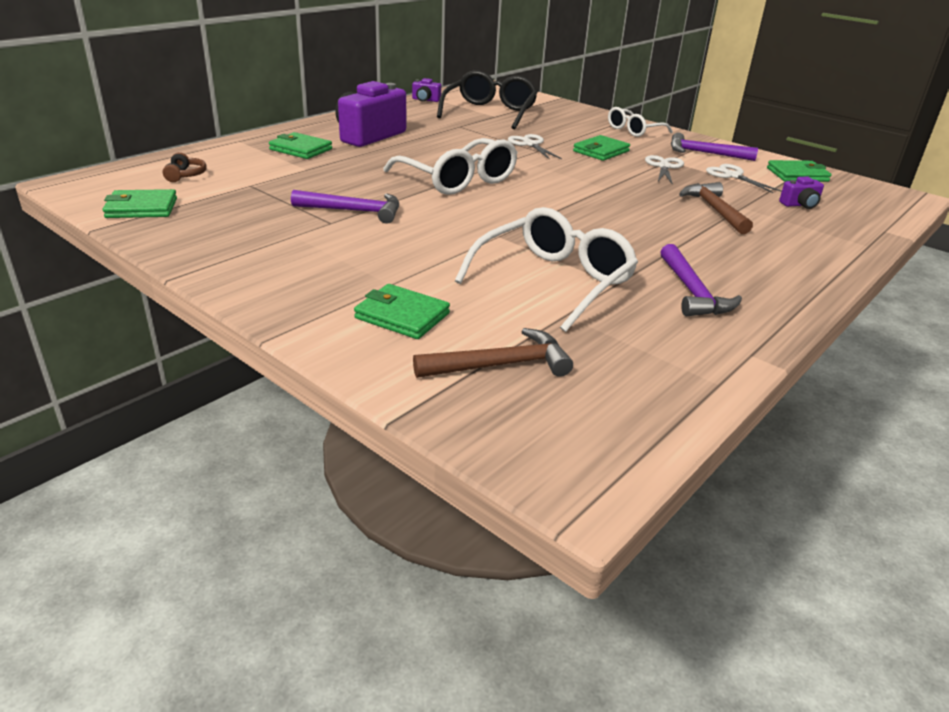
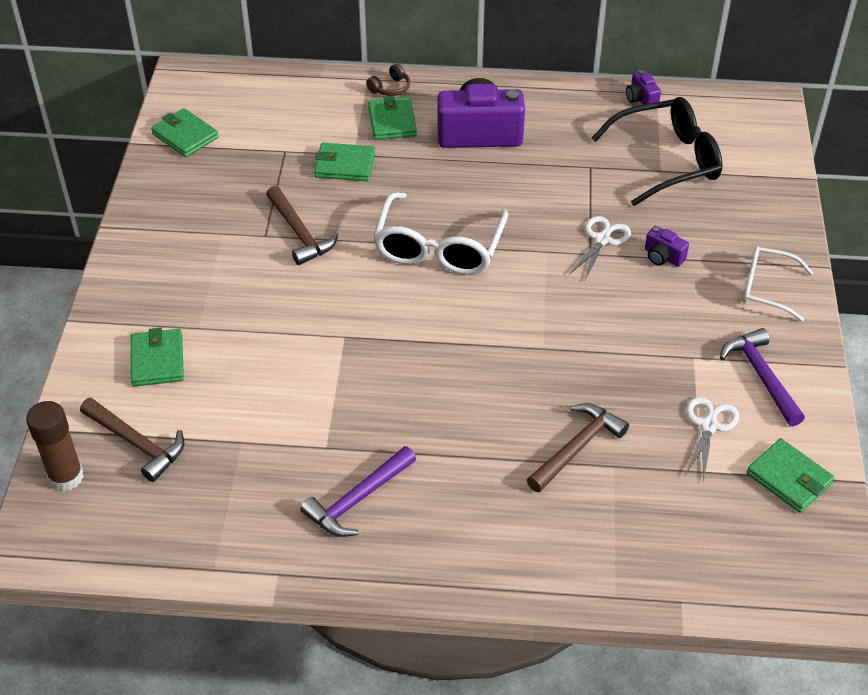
camera: 55 degrees right, 15 degrees up
(185, 175) = (263, 109): brown headphones -> brown headphones (390, 88)
(354, 211) = (299, 233): purple hammer -> brown hammer
(497, 424) = (66, 477): none -> brown glue stick
(553, 281) = (290, 409): white glasses -> none
(601, 151) = (651, 296): green wallet -> green wallet (344, 165)
(664, 167) = (665, 362): white scissors -> none
(800, 205) = (679, 509): purple camera -> purple camera (663, 257)

